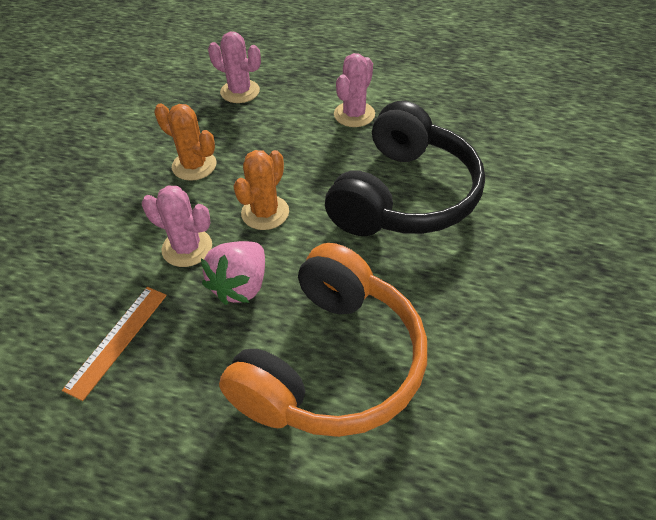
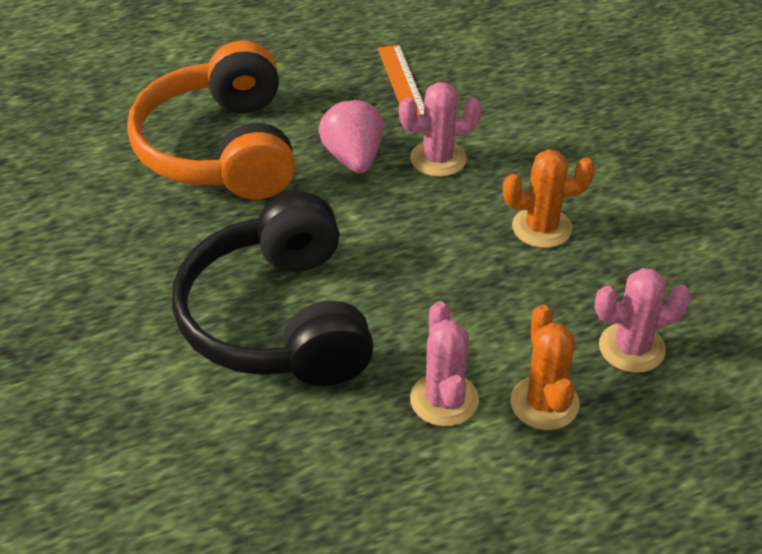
camera: 140 degrees right, 5 degrees down
(265, 213) = (406, 223): orange cactus -> orange cactus (544, 403)

